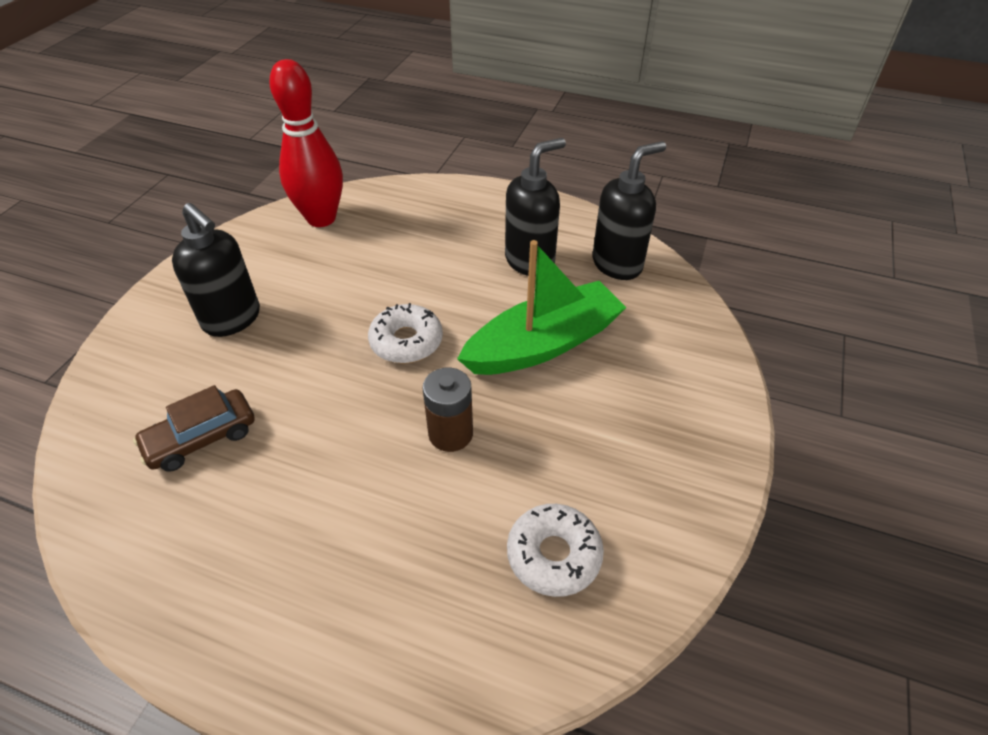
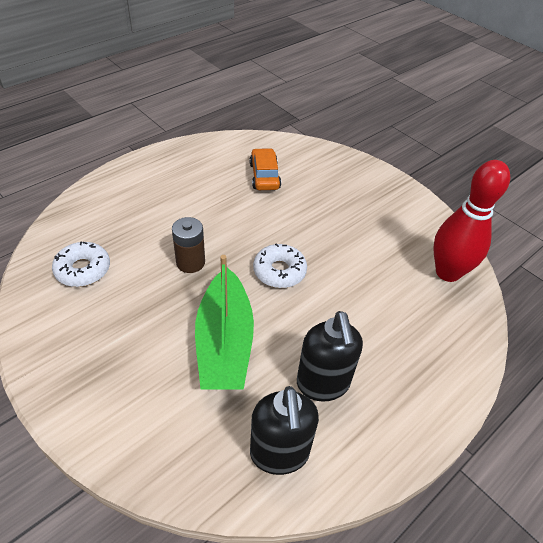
camera: 115 degrees right, 0 degrees up
(201, 438) = (264, 176): brown car -> orange car
(232, 319) = (351, 204): black soap dispenser -> none

